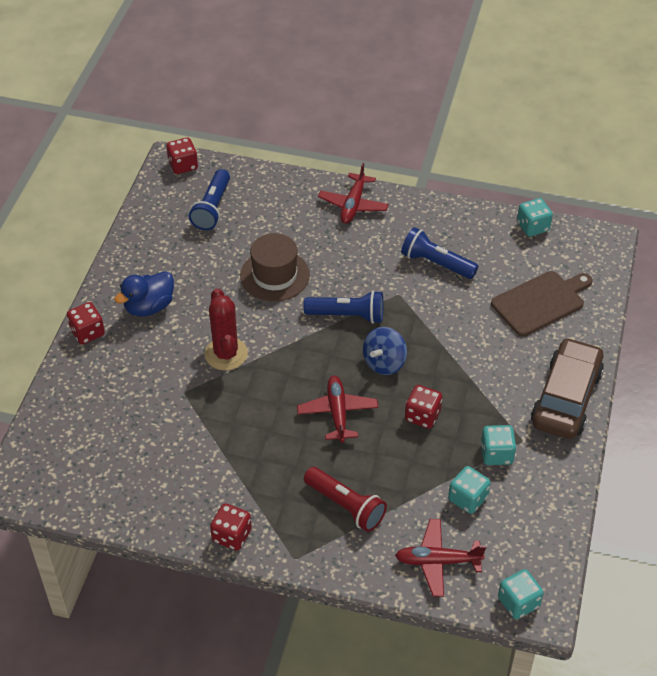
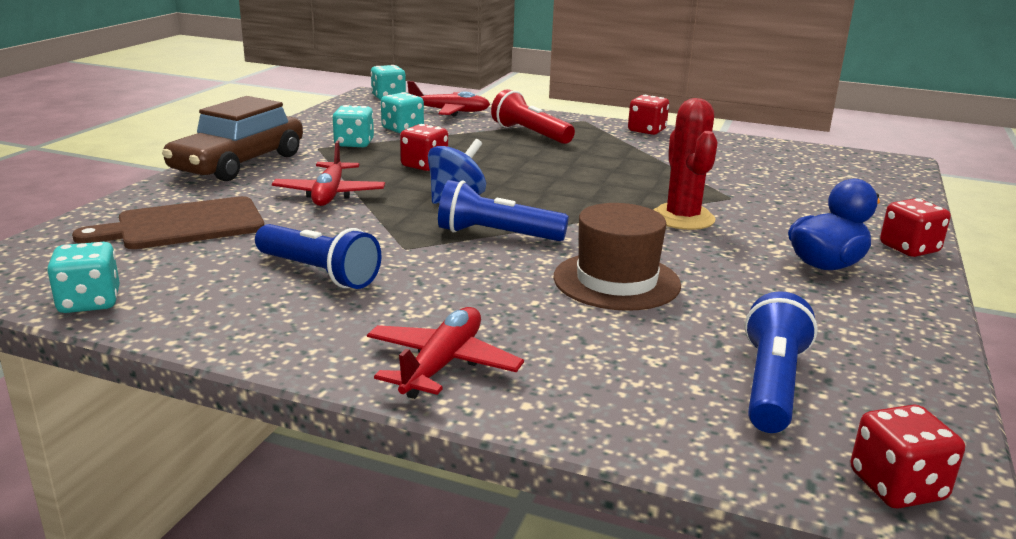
camera: 175 degrees left, 25 degrees down
(337, 413) = (529, 173): red plane -> red plane (330, 194)

